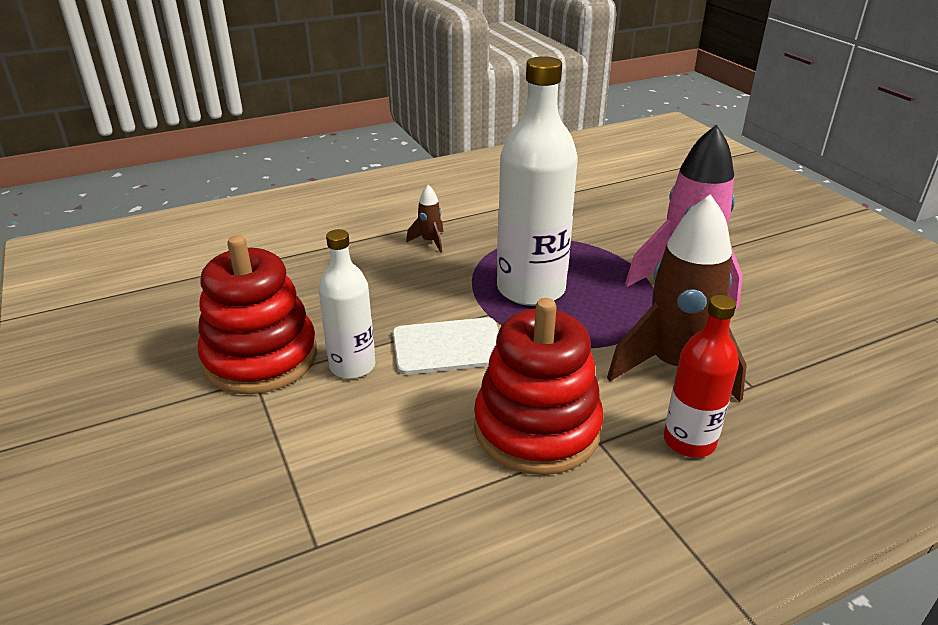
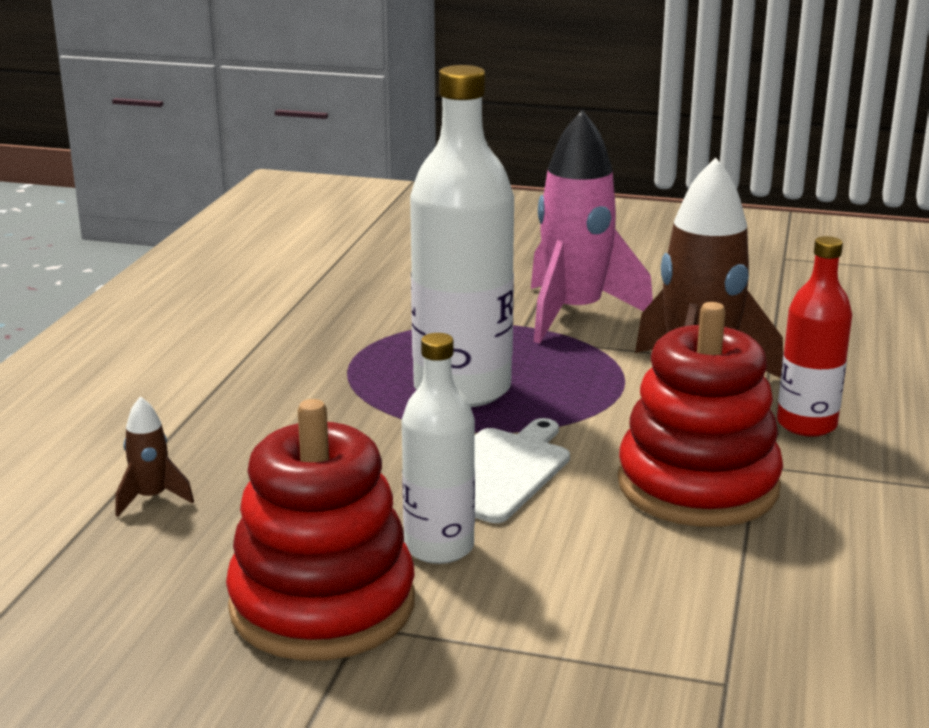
camera: 50 degrees left, 10 degrees down
(430, 242) = (259, 402): brown rocket -> brown rocket (152, 498)

